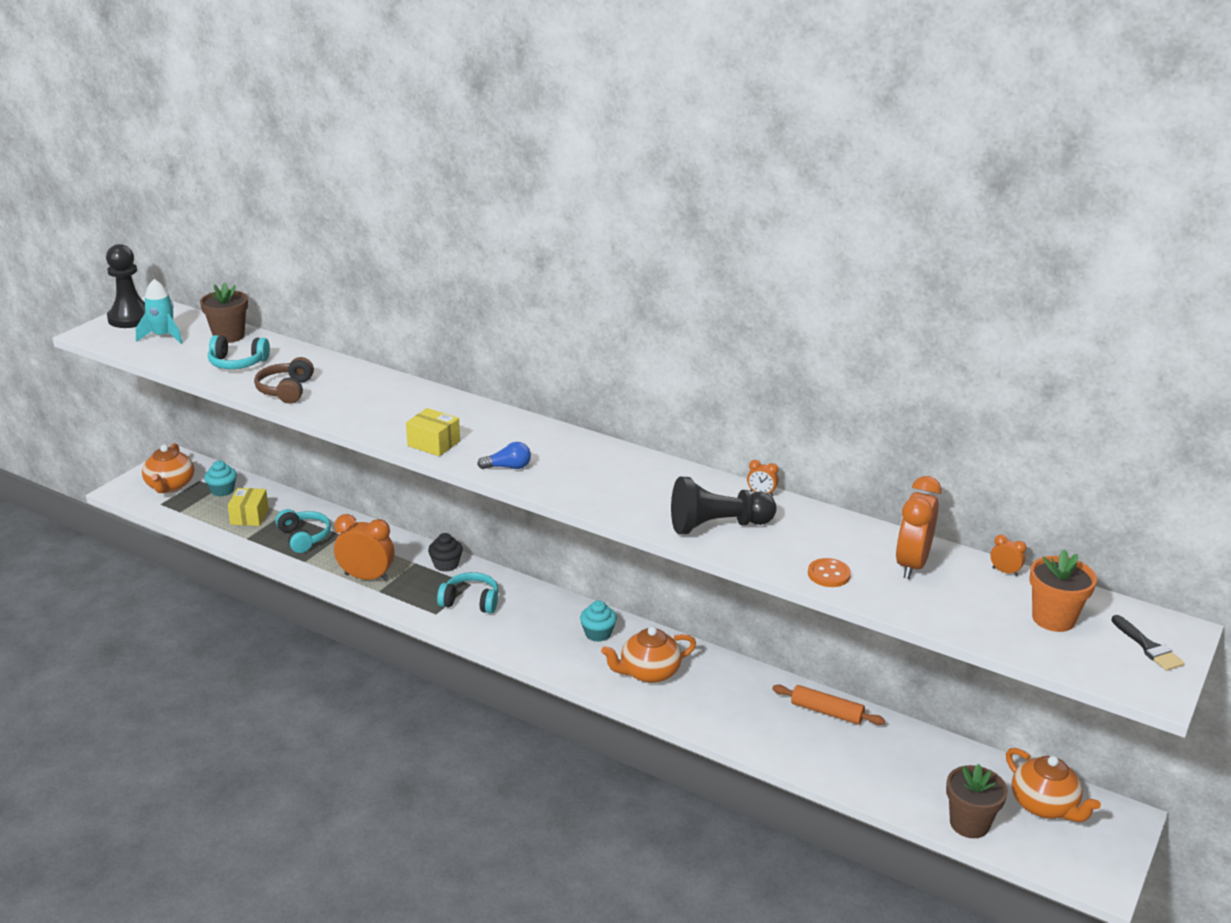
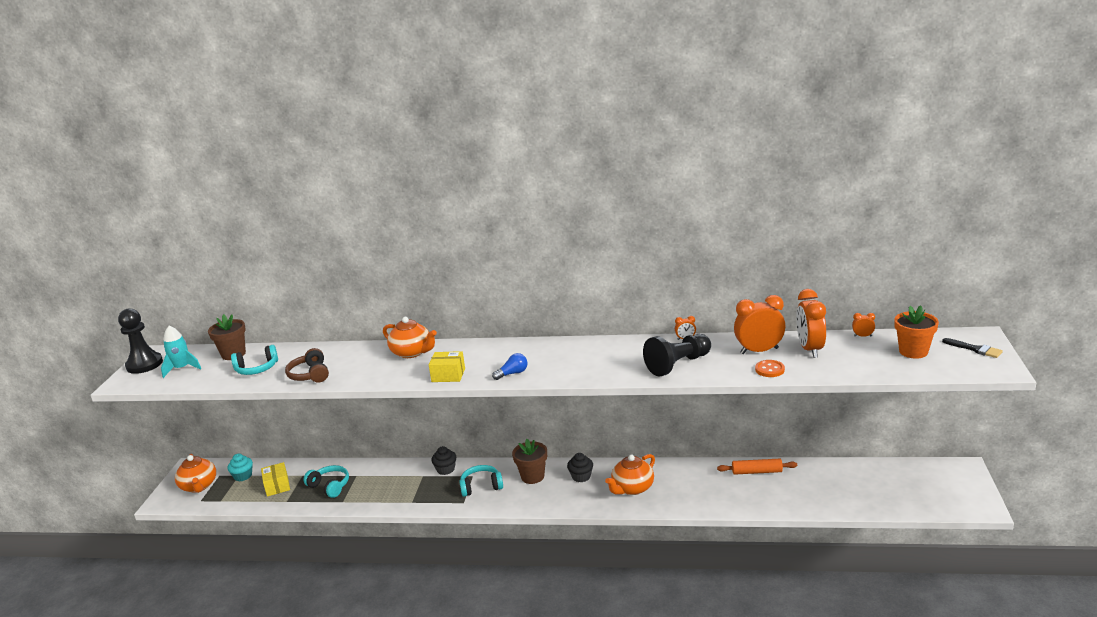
camera: 20 degrees left, 5 degrees down
(366, 577) = (396, 496): orange clock -> orange clock (759, 351)
(598, 633) = (581, 476): turquoise cupcake -> black cupcake
(969, 824) = (888, 504): brown flower pot -> brown flower pot (532, 476)
(1044, 806) = (918, 478): orange teapot -> orange teapot (412, 352)

